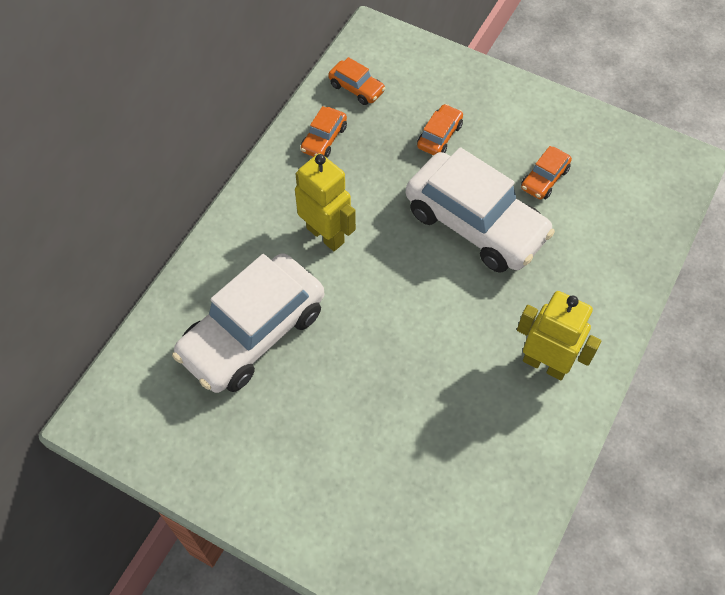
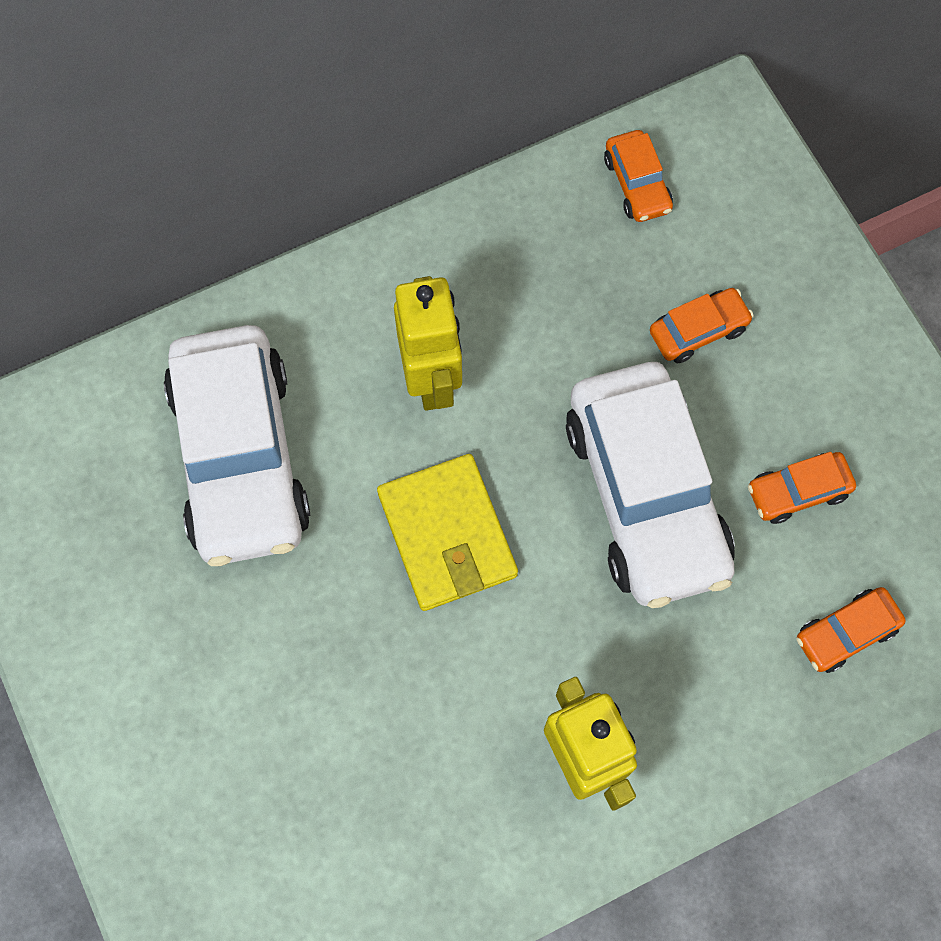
camera: 35 degrees right, 10 degrees up
(253, 333) = (240, 457): white car -> white car turned 90 degrees counterclockwise
(324, 139) = (534, 235): orange car -> orange car (846, 633)
(392, 303) = (447, 534): none -> yellow wallet

